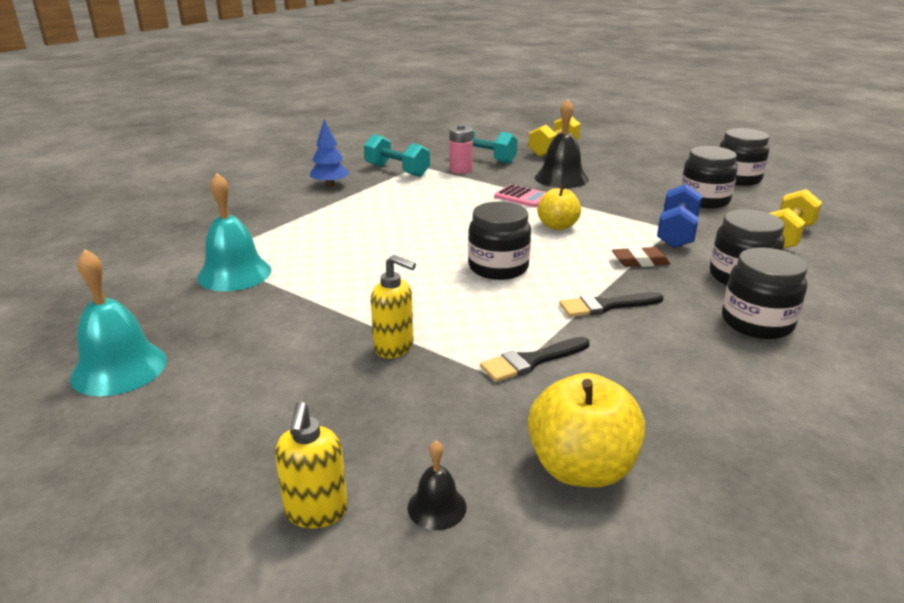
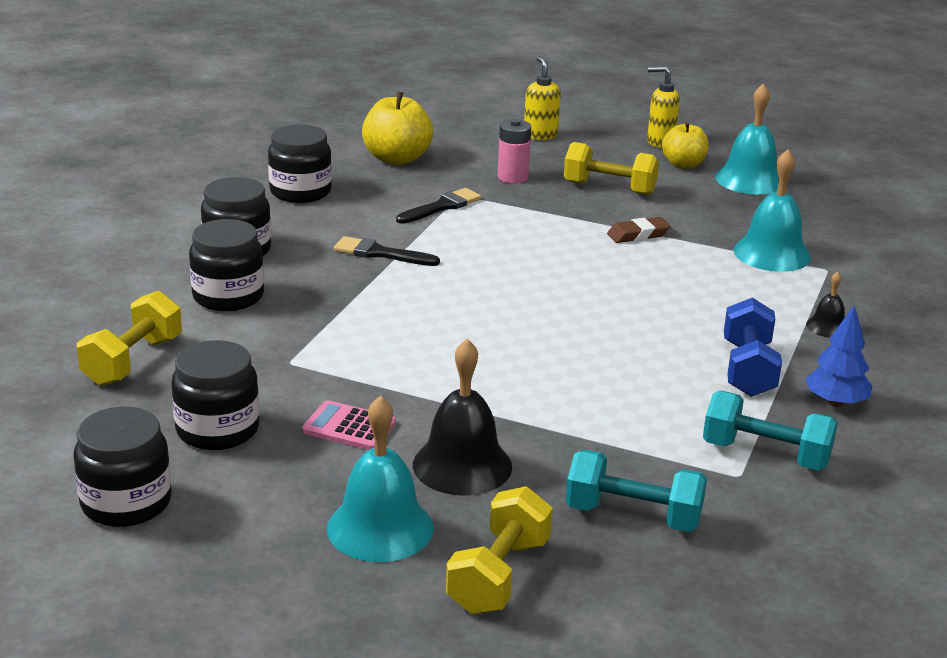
camera: 165 degrees right, 0 degrees up
(309, 371) = (609, 188): none -> yellow dumbbell
(394, 348) = (557, 207): yellow soap dispenser -> yellow soap dispenser (660, 142)
(437, 507) = (476, 141): black bell -> black bell (827, 327)
(460, 170) = (654, 470): pink battery -> pink battery (512, 177)
(498, 267) = (502, 284): black jar -> black jar (300, 192)
(522, 197) = (515, 406): pink calculator -> pink calculator (349, 427)
(557, 226) = (447, 351): yellow apple -> yellow apple (683, 165)
(606, 164) = (380, 528): none -> turquoise bell
(606, 306) = (380, 253): black brush -> black brush turned 135 degrees counterclockwise
(640, 261) = (340, 306): brown eraser -> brown eraser (638, 235)
(676, 233) = (283, 354): blue dumbbell -> blue dumbbell (748, 369)

